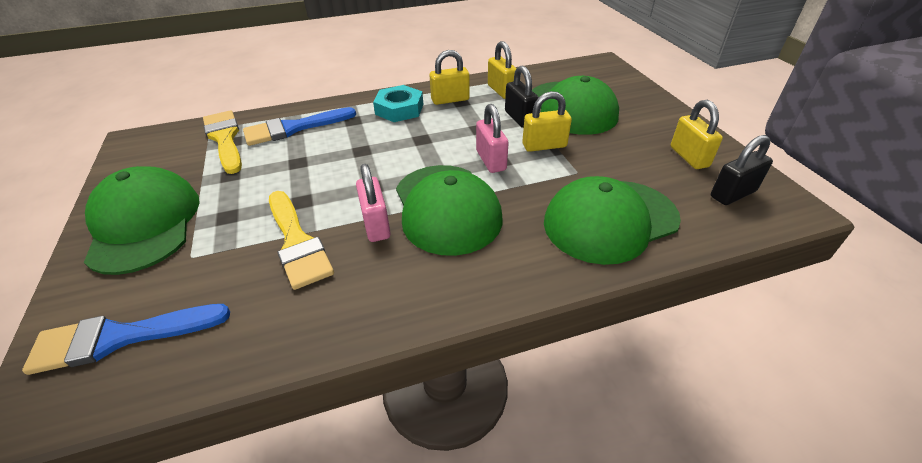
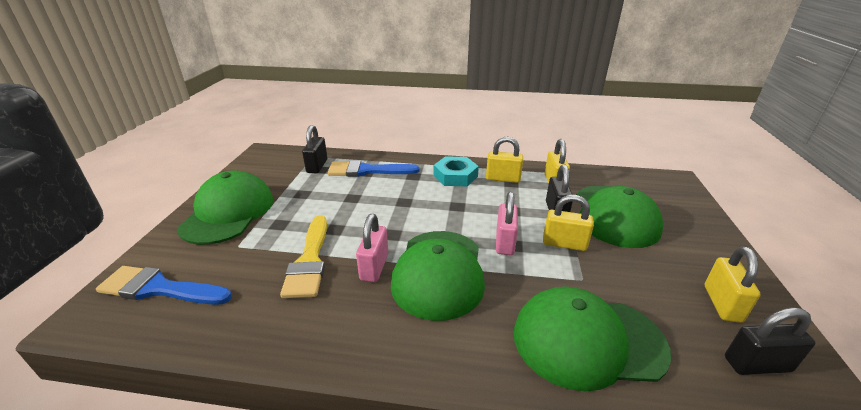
camera: 25 degrees right, 10 degrees down
(225, 139) = (317, 166): yellow brush -> black padlock

